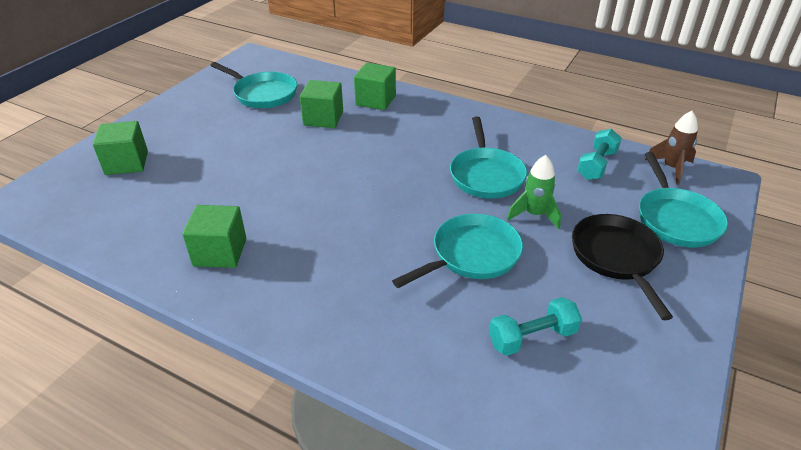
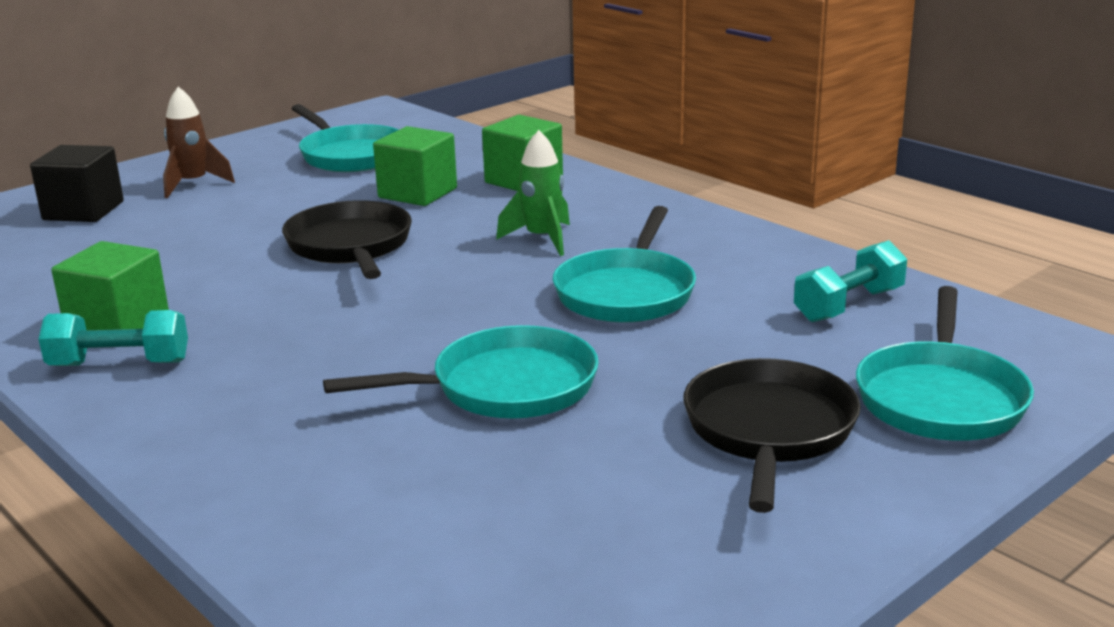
camera: 20 degrees right, 15 degrees down
(127, 163) = (83, 211): green cube -> black cube
(314, 166) = (351, 246): none -> black pan
(532, 338) = (510, 506): turquoise dumbbell -> turquoise dumbbell (119, 364)
(534, 215) = (666, 353): green rocket -> green rocket (542, 239)
(671, 168) = (999, 328): brown rocket -> brown rocket (193, 184)

